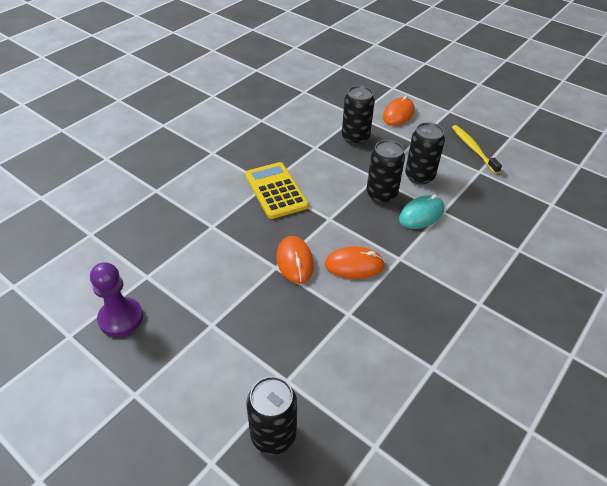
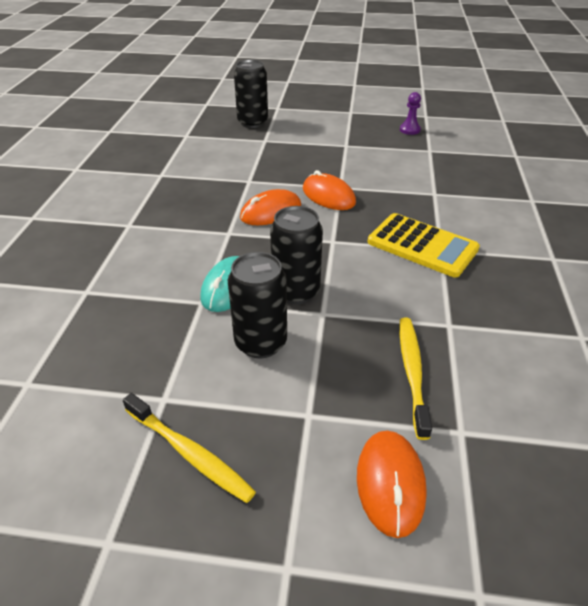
camera: 150 degrees right, 5 degrees down
(121, 318) = (409, 130): purple pawn -> purple pawn, size x0.59
(355, 138) = (412, 372): black can -> yellow toothbrush

